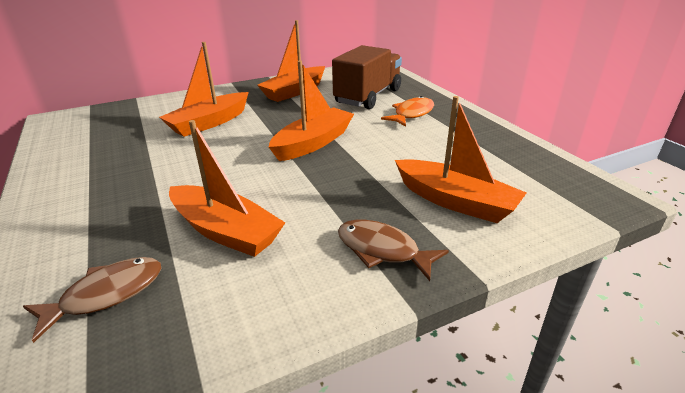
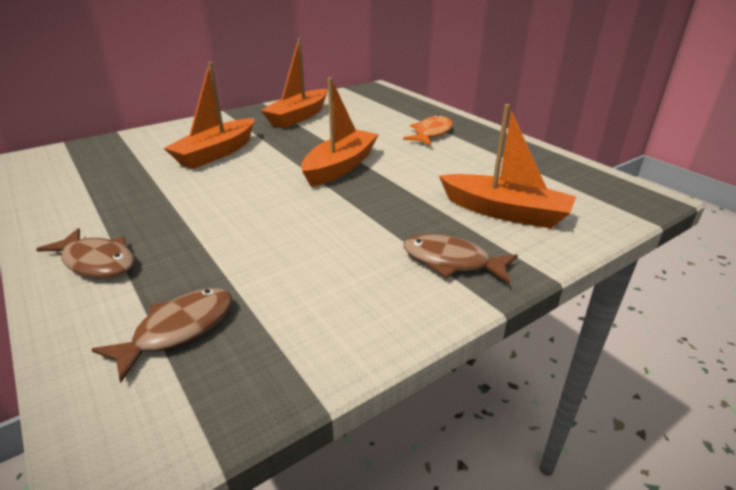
camera: 10 degrees left, 0 degrees up
(68, 220) = (97, 262): none -> brown fish
(225, 231) = (283, 258): orange boat -> none
(368, 96) = (380, 118): brown truck -> none

